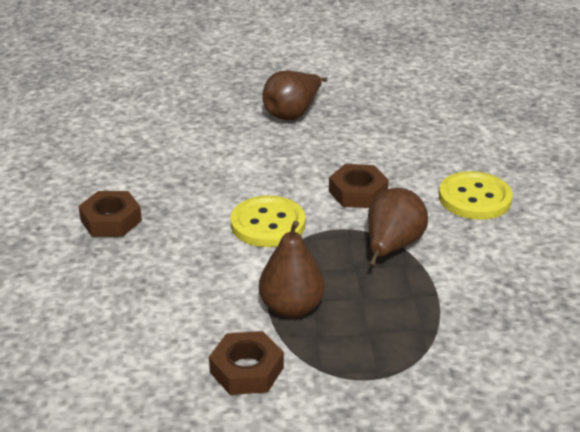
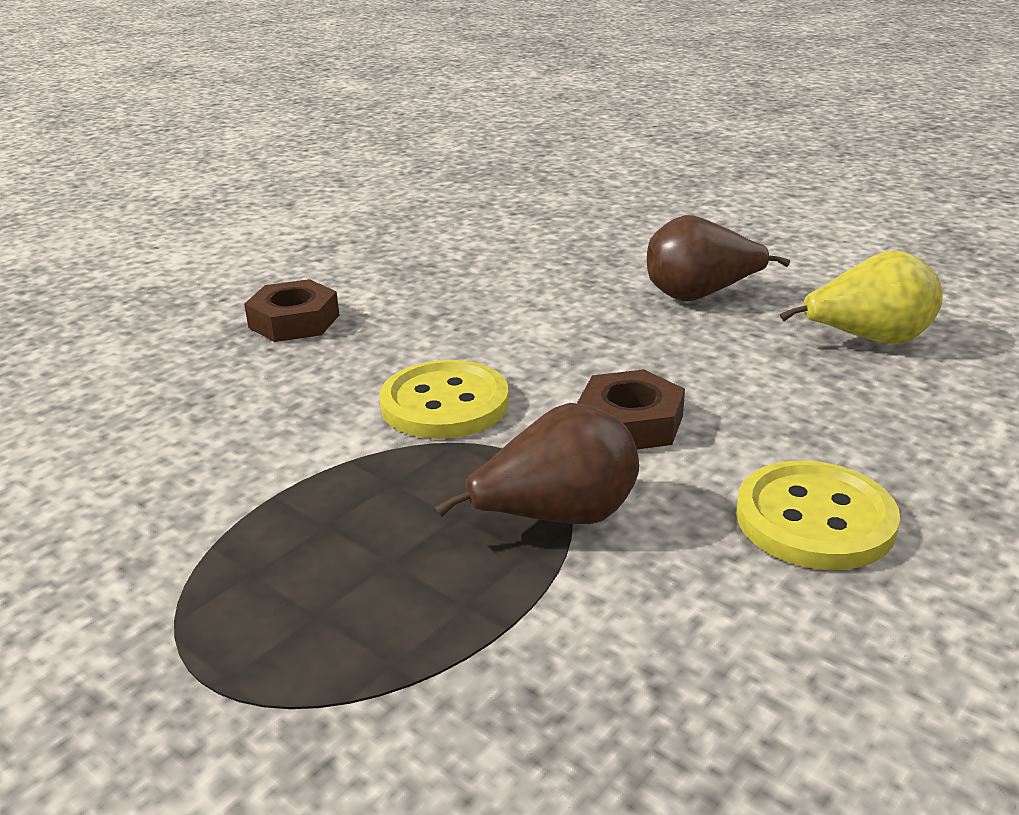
camera: 45 degrees right, 5 degrees down
(247, 370) = (105, 560): brown nut -> none
(291, 308) = (288, 518): brown pear -> none
(391, 107) = (868, 340): none -> yellow pear

